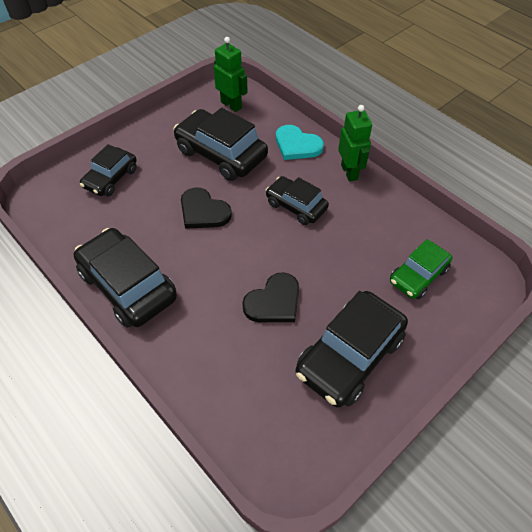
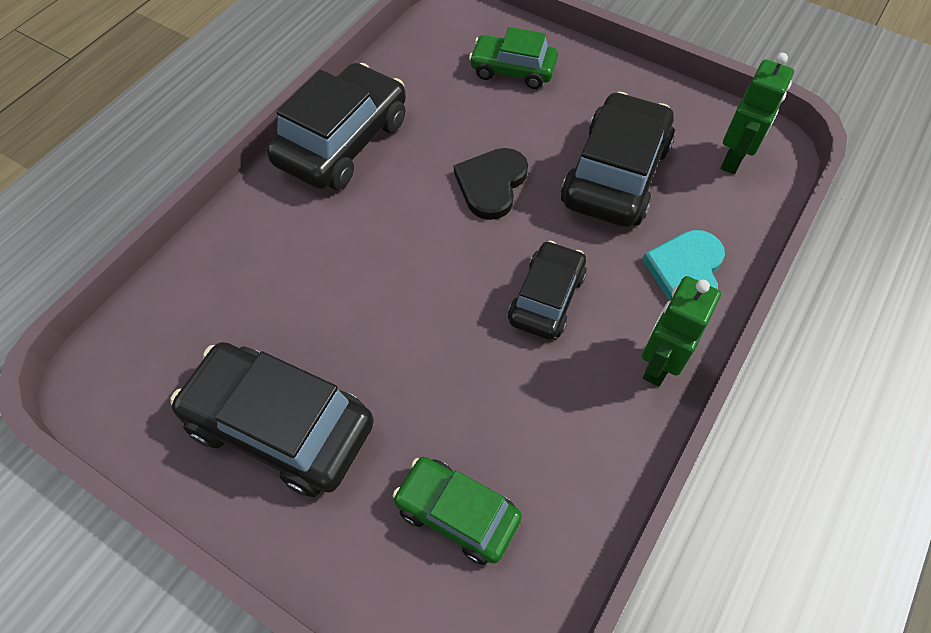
camera: 75 degrees right, 5 degrees up
(111, 178) = (513, 70): black car -> green car
(274, 301) = (354, 308): black heart -> none
(349, 172) = (658, 364): green robot -> green robot turned 150 degrees clockwise

